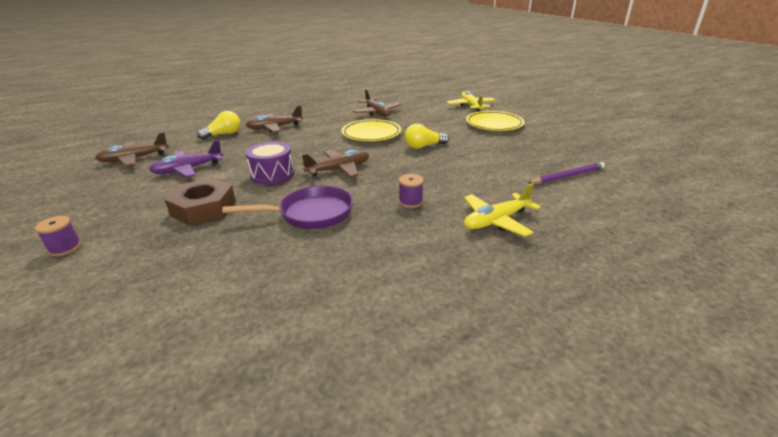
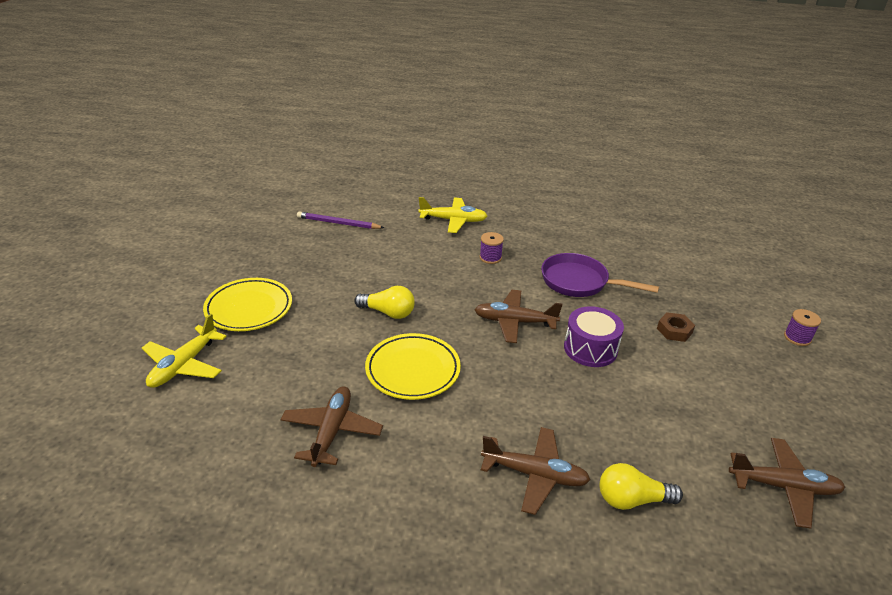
camera: 145 degrees left, 5 degrees up
(188, 169) = (694, 411): purple plane -> none
(203, 208) = (674, 330): brown nut -> brown nut, size x0.54

